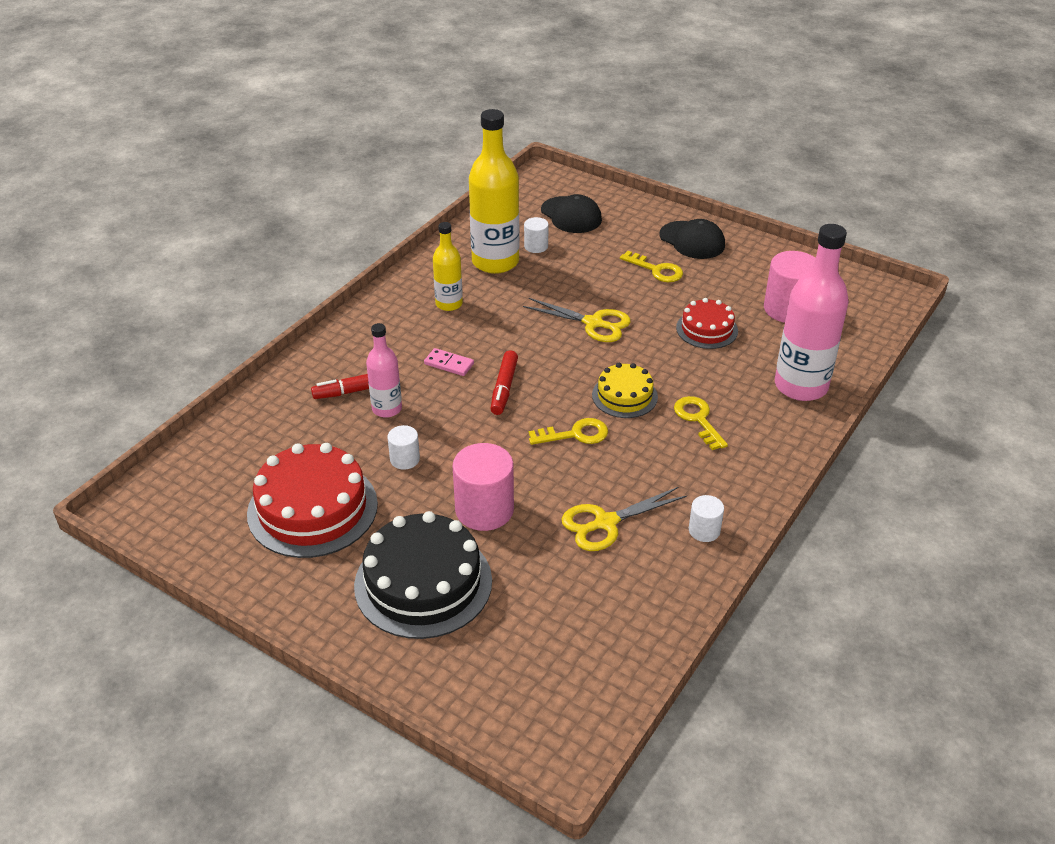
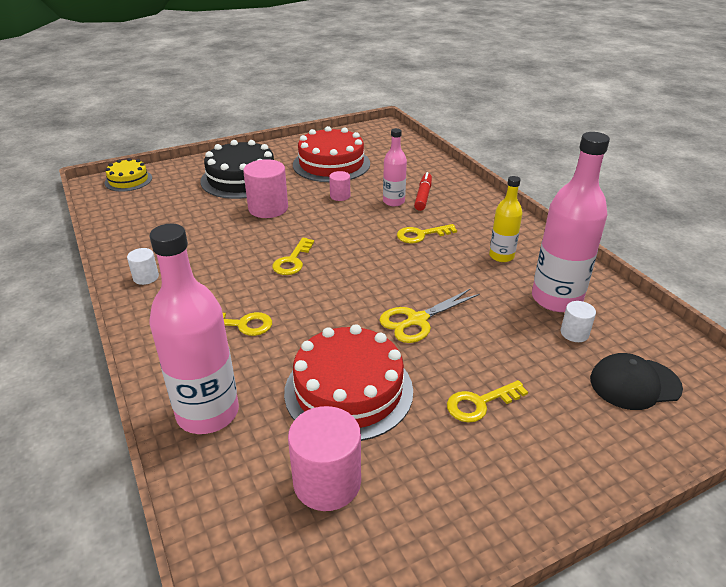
camera: 120 degrees right, 5 degrees down
(405, 459) = (340, 196): white cylinder -> pink cylinder
(449, 364) = (421, 235): pink domino -> yellow key
(495, 262) = (556, 299): yellow bottle -> pink bottle
(504, 388) = (372, 248): red marker -> none
(605, 523) = (204, 243): yellow scissors -> none
(624, 396) = (308, 298): yellow cake -> yellow cake (128, 180)
(692, 240) = (529, 469): black cap -> none
(707, 329) = (348, 390): red cake -> red cake, size x1.78

